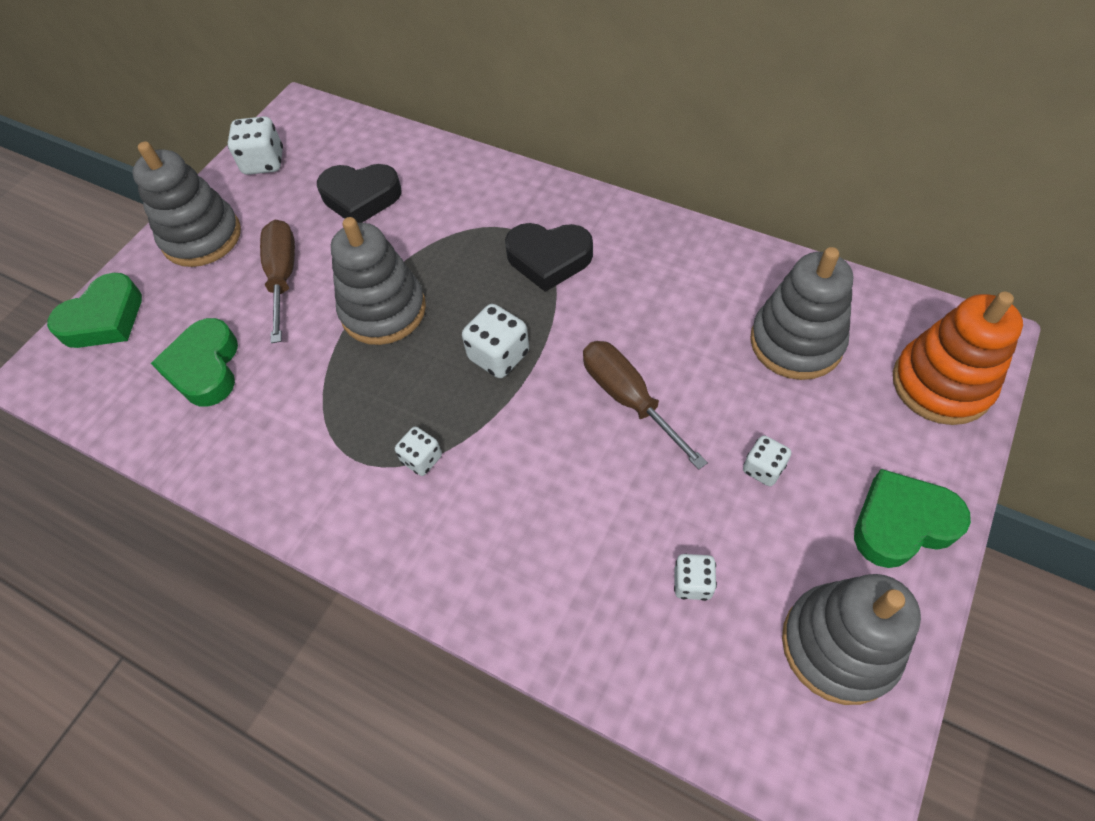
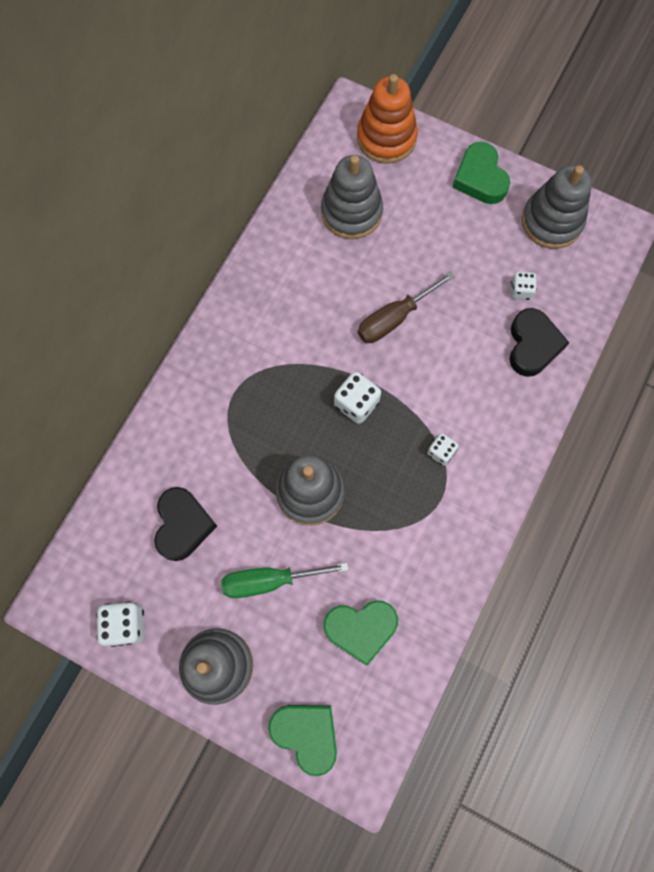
camera: 95 degrees left, 15 degrees up
(283, 277) = (270, 580): brown screwdriver -> green screwdriver
(549, 259) = (266, 368): black heart -> black heart (532, 345)
(763, 468) = (446, 244): white dice -> none

